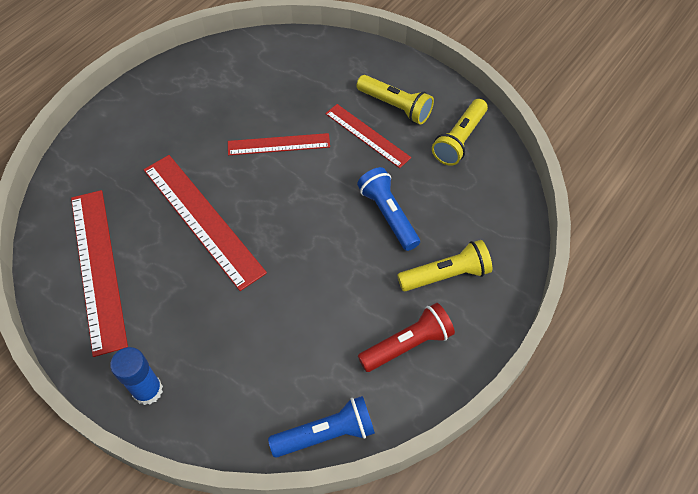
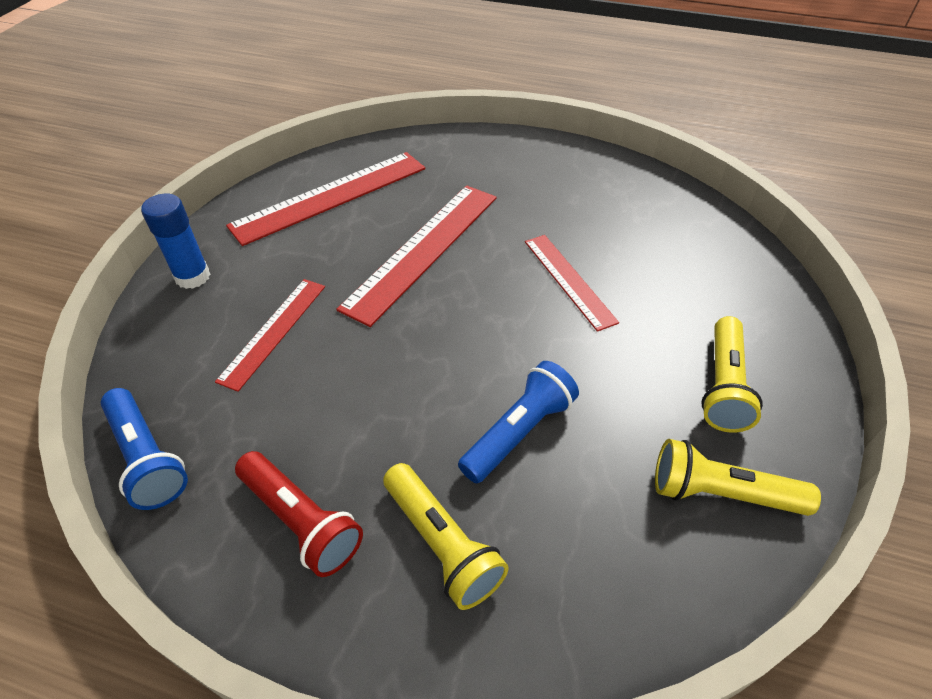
camera: 70 degrees right, 10 degrees down
(367, 135) = (645, 366): red ruler -> red ruler (273, 331)

